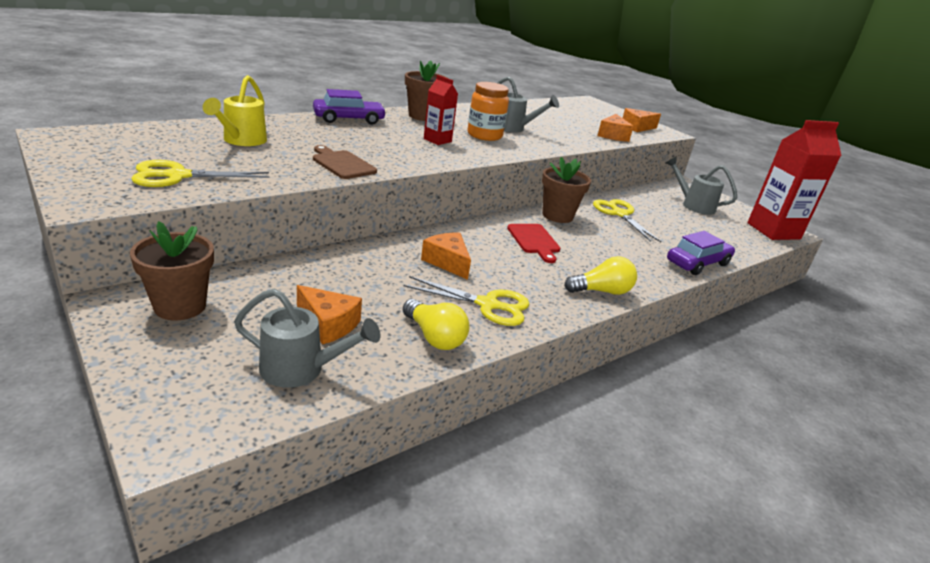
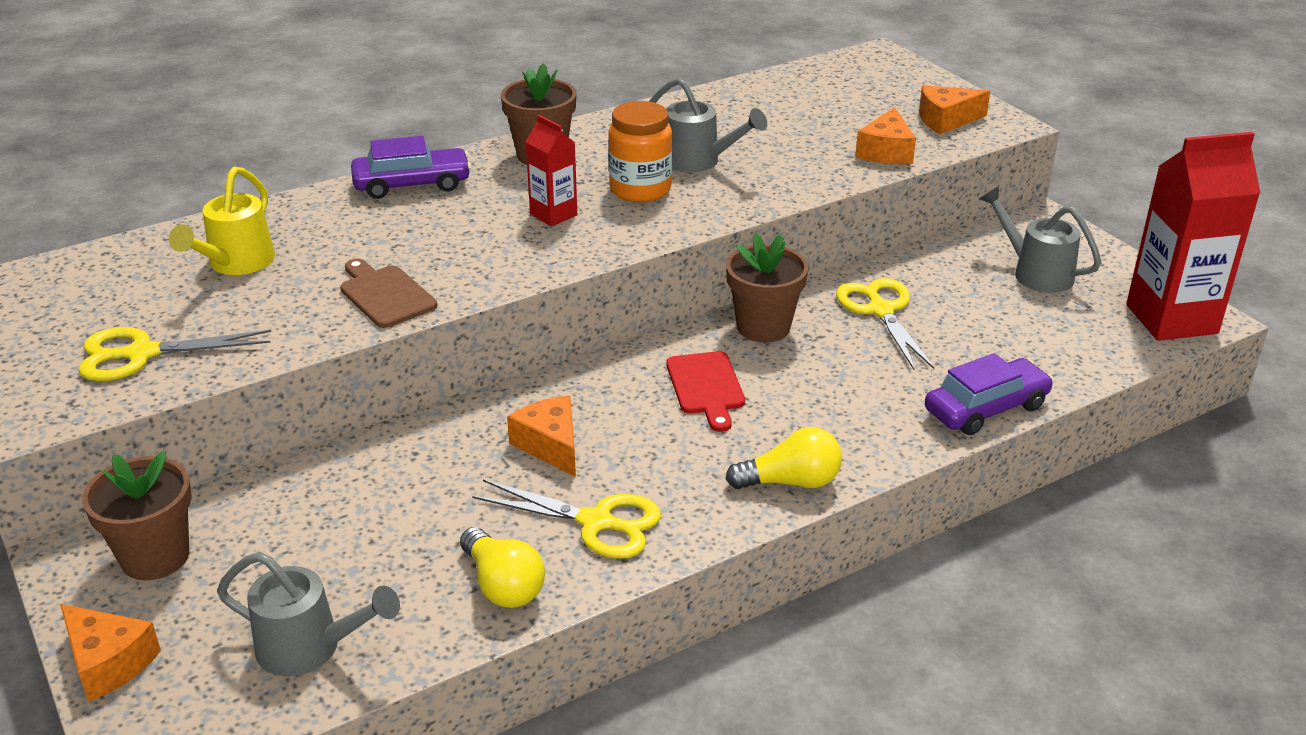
camera: 10 degrees right, 5 degrees up
(328, 324) = (354, 573): orange cheese -> orange cheese (108, 662)

